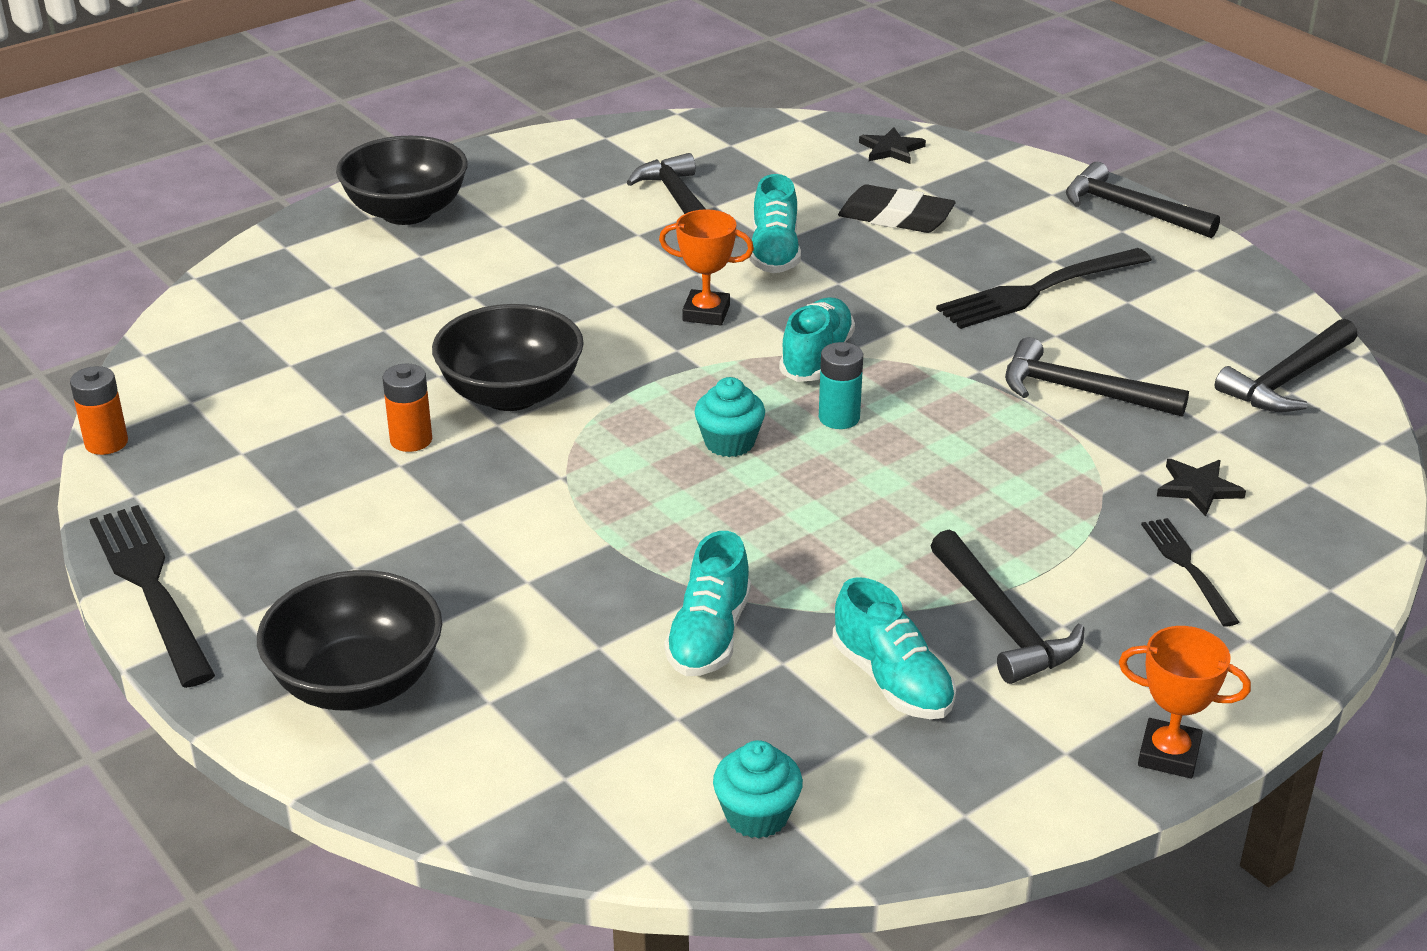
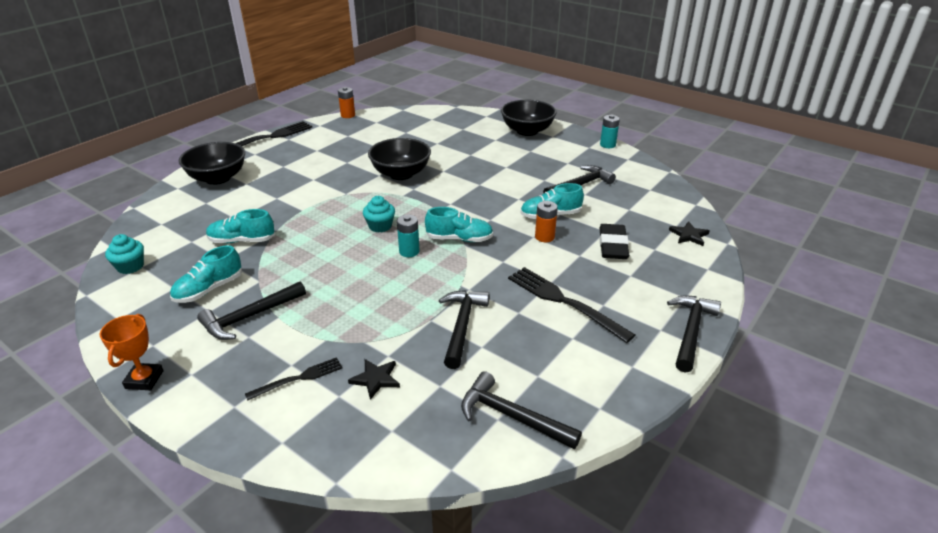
camera: 75 degrees right, 0 degrees up
(411, 440) = (363, 161): orange battery -> orange battery (544, 237)
(534, 142) = (607, 145): none -> turquoise battery
(706, 313) = (484, 206): orange trophy -> none

